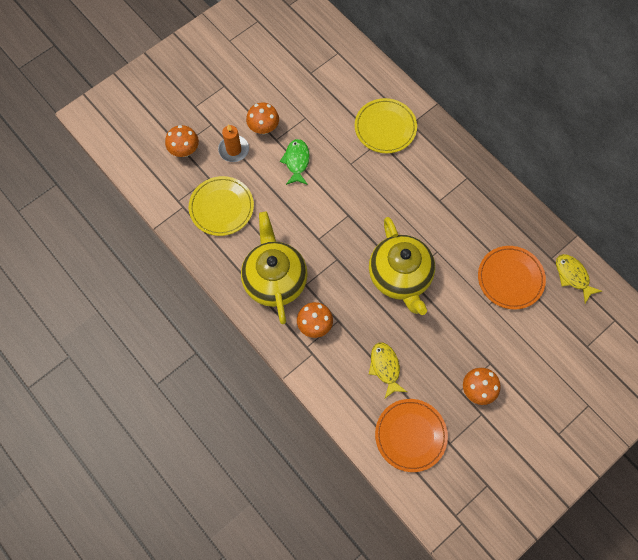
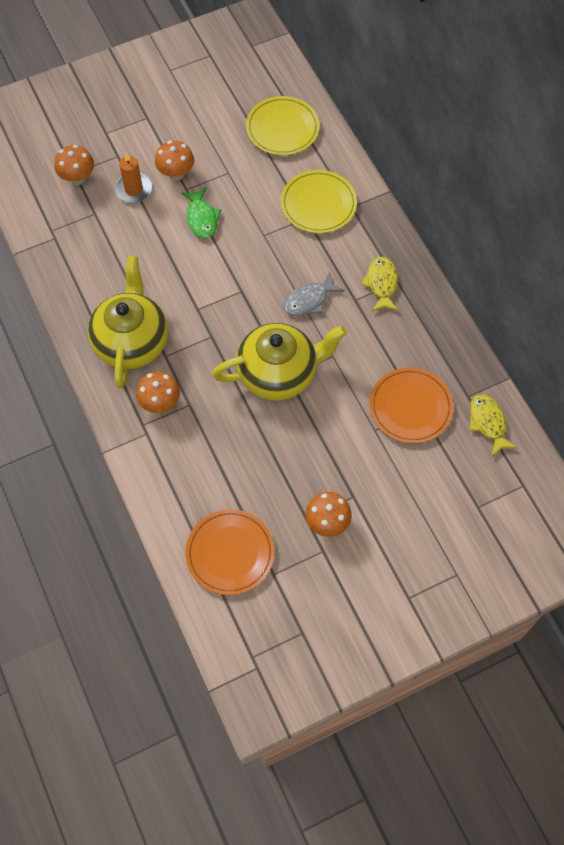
camera: 15 degrees right, 5 degrees down
(221, 207) = (98, 249): yellow plate -> yellow plate (282, 128)
(296, 161) = (201, 218): green fish -> green fish turned 150 degrees clockwise
(385, 367) = (226, 470): yellow fish -> yellow fish (381, 284)
(400, 276) = (278, 373): yellow teapot -> yellow teapot turned 105 degrees counterclockwise
(404, 210) = (309, 300): none -> grey fish

